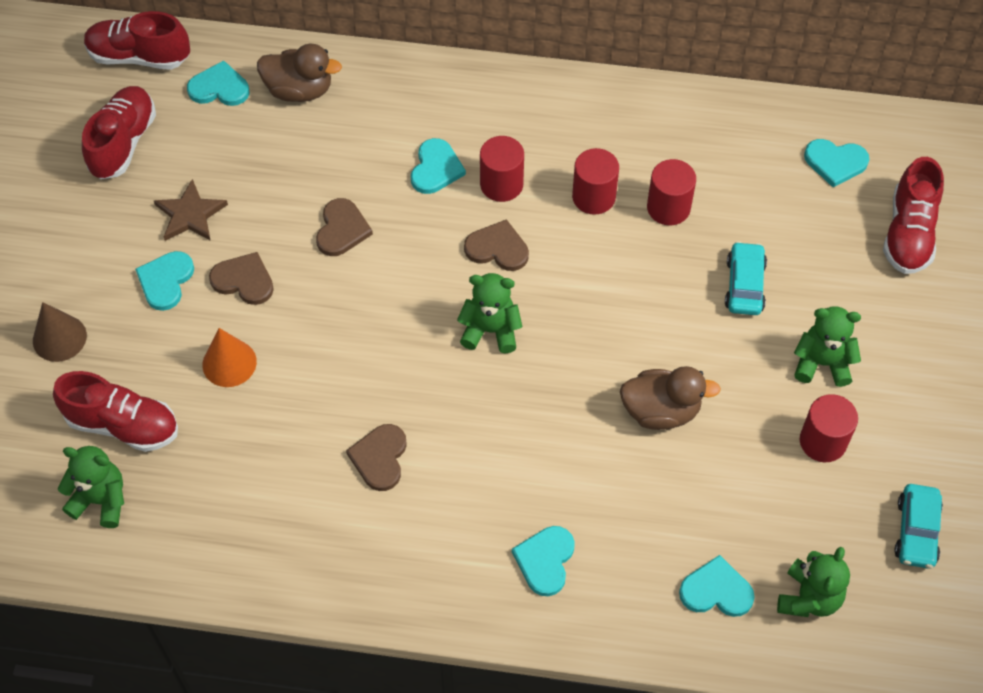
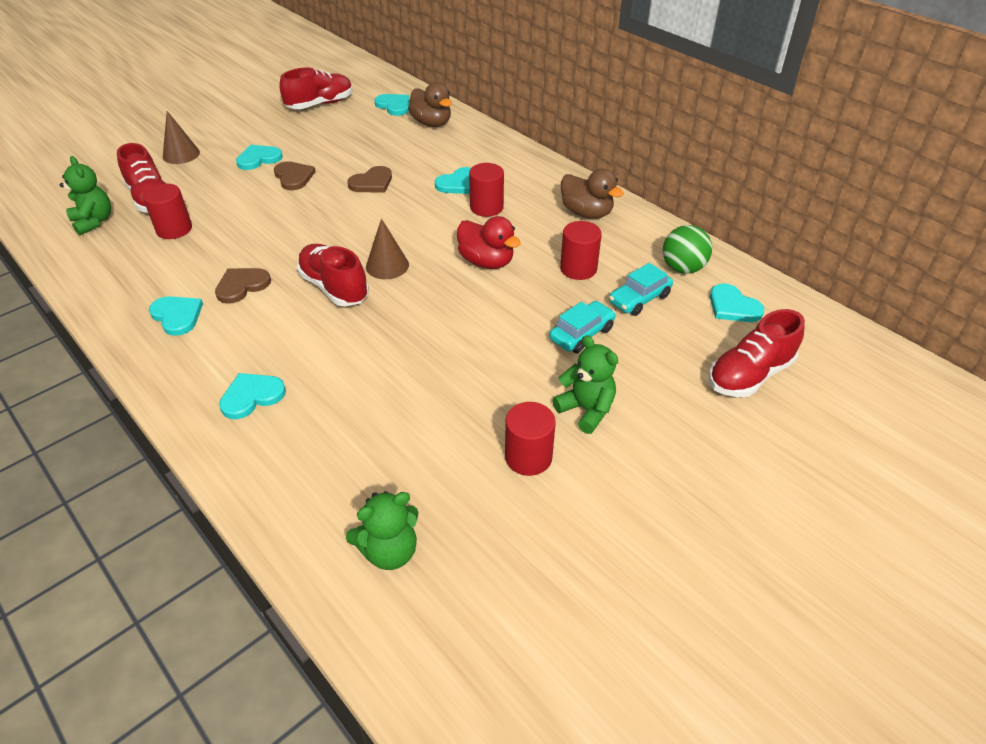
camera: 40 degrees right, 15 degrees down
(139, 57) = (374, 81): red shoe -> red shoe (334, 287)
(190, 214) = (309, 141): brown star -> none
(229, 363) = (235, 204): orange cone -> none
(490, 330) = (387, 265): green teddy bear -> brown cone
(497, 248) = (444, 232): brown heart -> none
(578, 258) = (486, 262): none -> red duck
(593, 197) = (535, 240): red cylinder -> red cylinder (174, 229)
(661, 411) = (435, 366): brown duck -> brown duck (586, 213)
(716, 590) = (331, 494): turquoise heart -> turquoise heart (177, 316)
(756, 143) = (682, 268): none -> green ball
(916, 531) = (532, 570): turquoise car -> turquoise car (639, 299)

